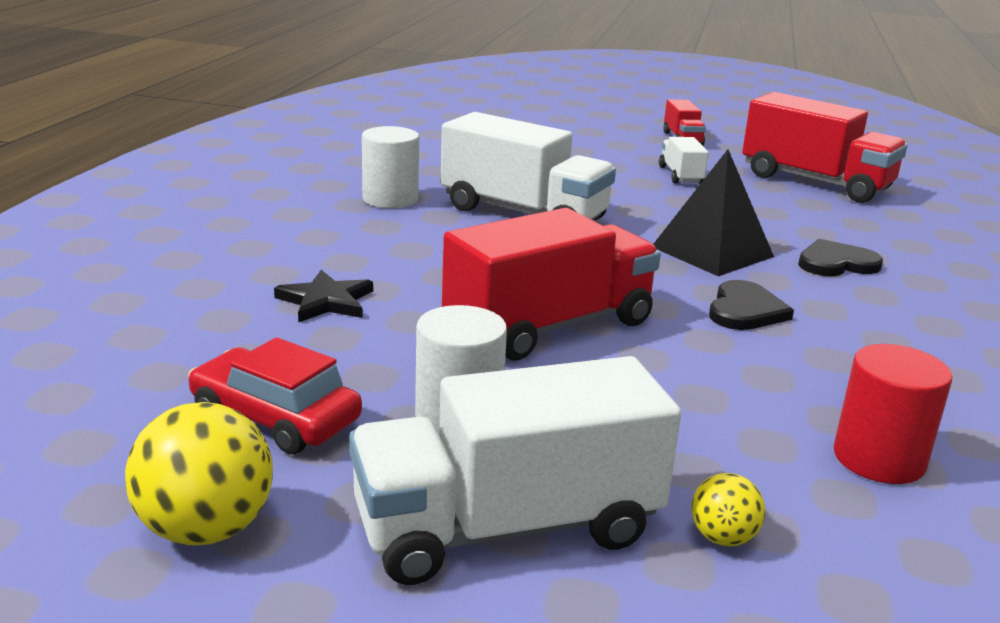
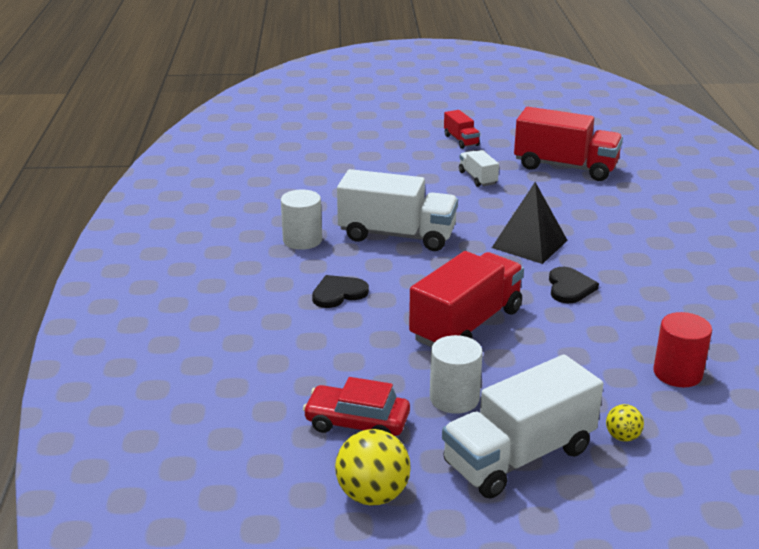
camera: 15 degrees left, 5 degrees up
(326, 301) = (324, 335): black star -> none
(836, 263) = (605, 238): black heart -> black heart (338, 293)

